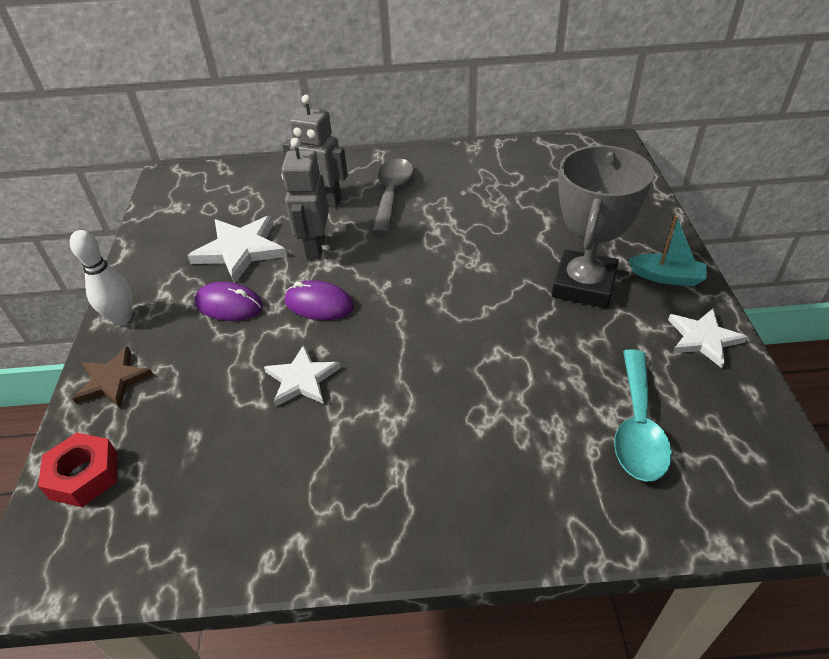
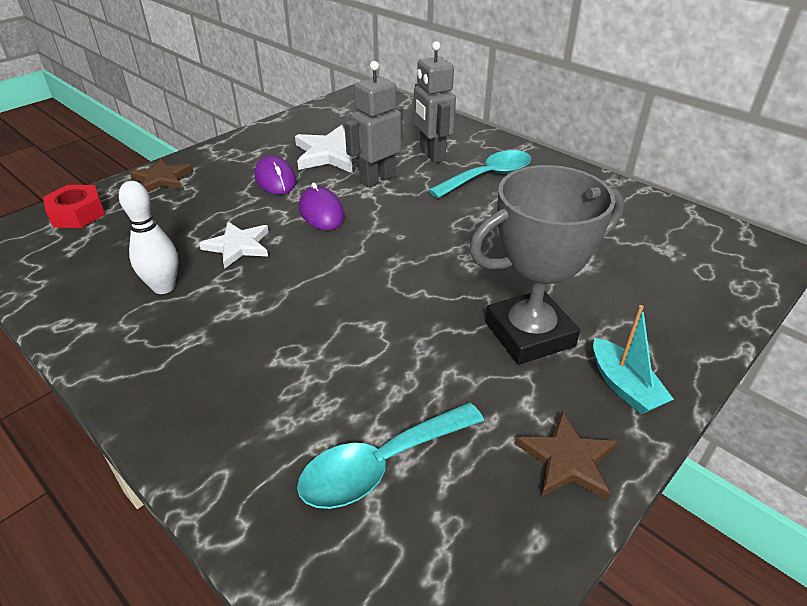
camera: 45 degrees right, 5 degrees down
(122, 318) = (218, 151): white bowling pin -> white bowling pin (164, 287)
(392, 194) = (488, 176): grey spoon -> turquoise spoon
(703, 339) = (567, 460): white star -> brown star

